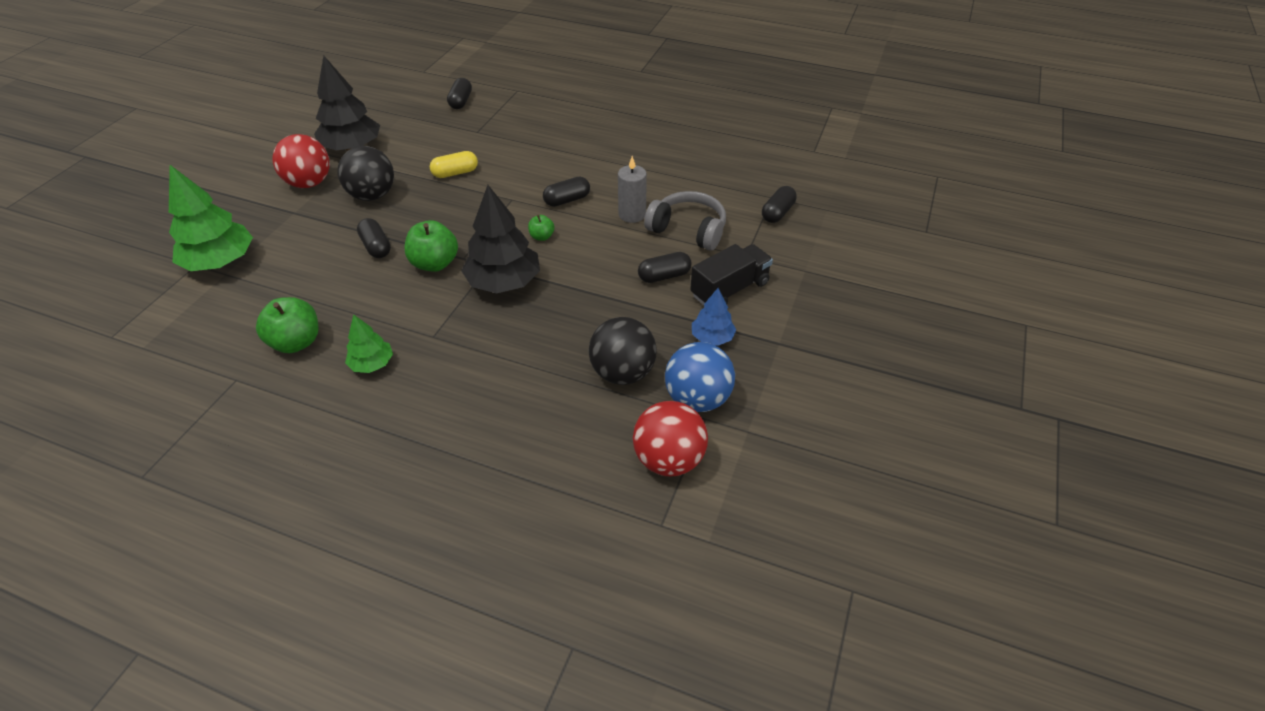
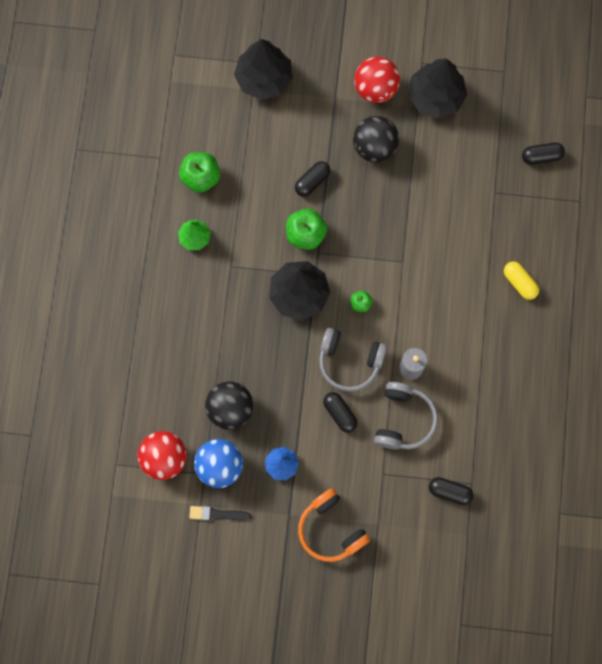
camera: 75 degrees right, 30 degrees up
(220, 262) = (264, 79): green tree -> black tree
(455, 173) = (425, 200): yellow capsule -> yellow capsule (519, 283)
(567, 200) = (415, 308): black capsule -> none
(605, 257) = (349, 361): none -> grey headphones
(729, 289) = (338, 468): black truck -> none
(764, 415) = (217, 514): none -> black brush
(804, 309) = (331, 529): none -> orange headphones

